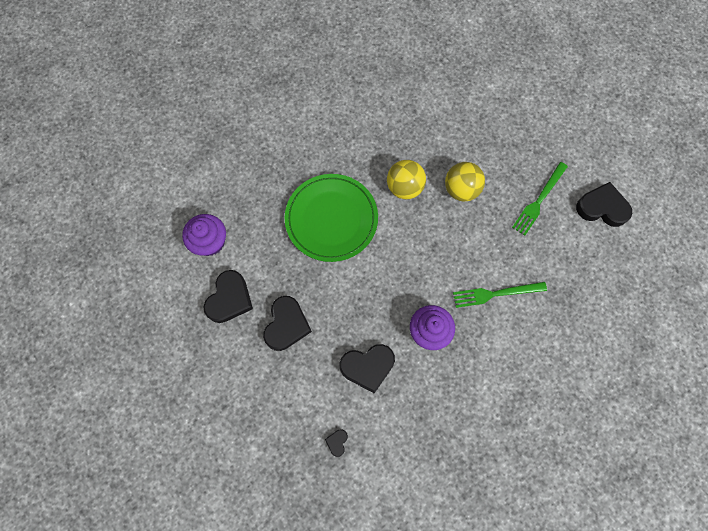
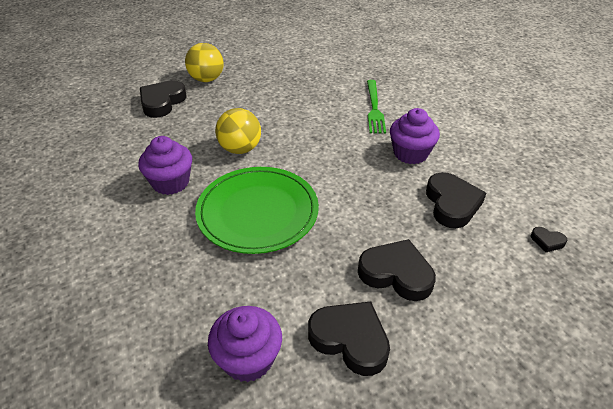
camera: 80 degrees left, 30 degrees down
(352, 148) = (170, 182): none -> purple cupcake
(461, 189) = (258, 113): yellow ball -> yellow ball (207, 79)
(539, 200) = (287, 73): green fork -> none
(602, 207) = (304, 47): black heart -> black heart (162, 102)

